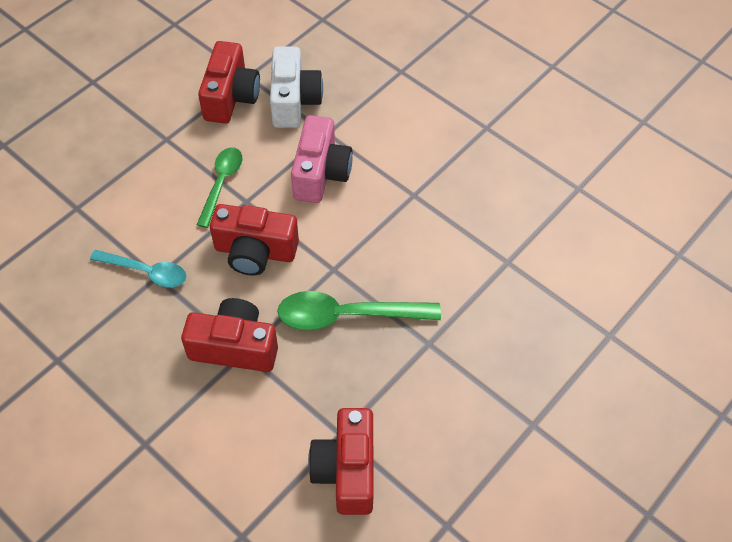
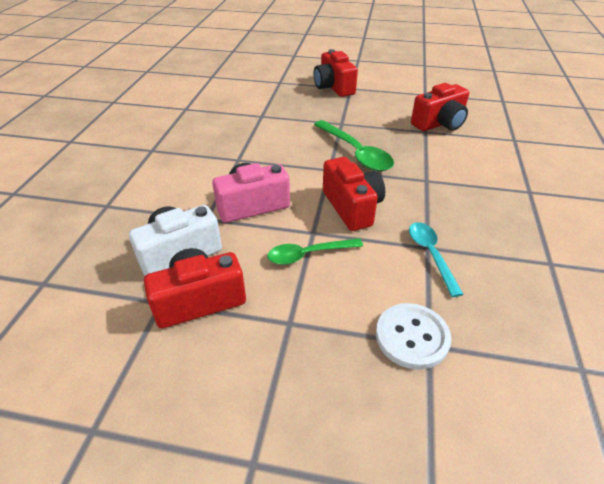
camera: 120 degrees left, 15 degrees down
(90, 202) = (412, 337): none -> white button
(235, 347) = (428, 185): red camera -> red camera (333, 87)

